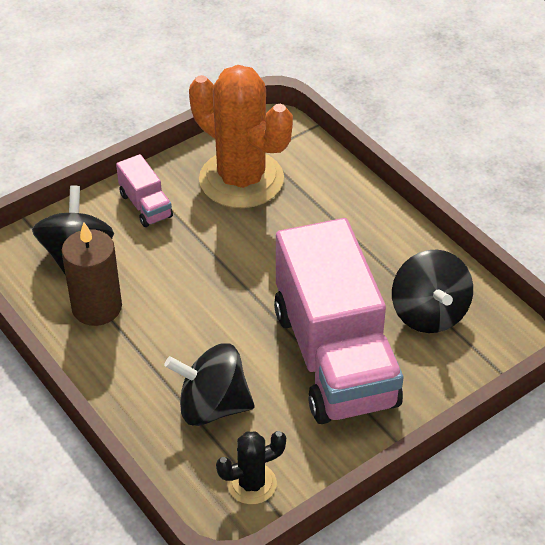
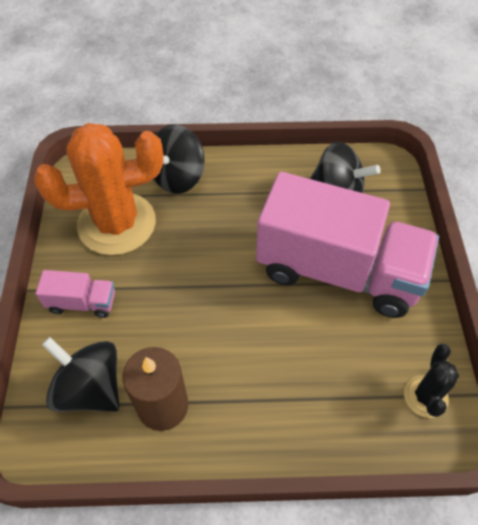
camera: 55 degrees left, 10 degrees up
(212, 406) = (332, 379): black spinning top -> black spinning top (178, 177)

